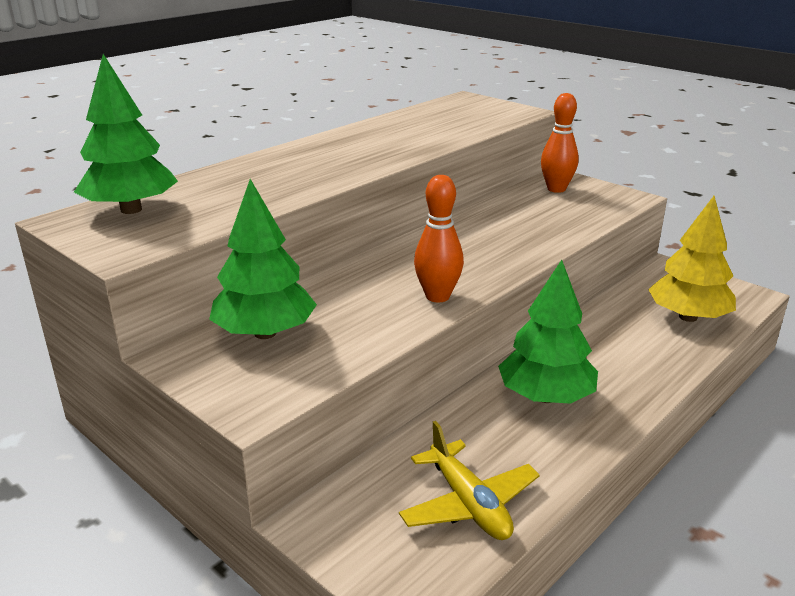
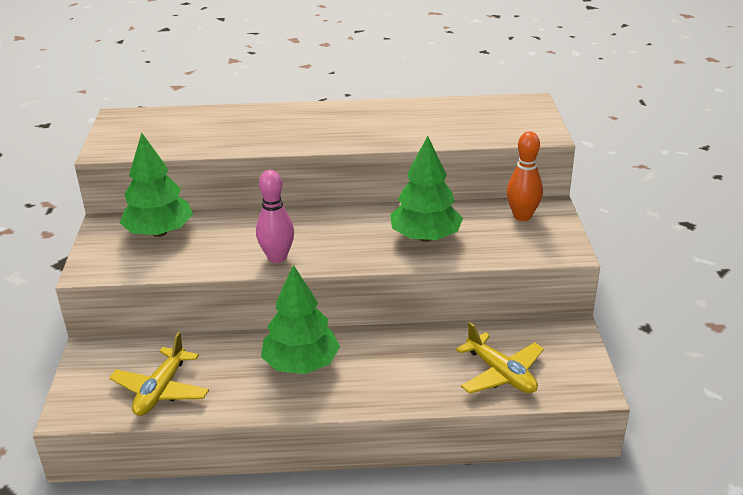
camera: 45 degrees right, 5 degrees up
(131, 210) = (154, 122): green tree -> green tree (425, 237)
(437, 296) = (277, 257): orange bowling pin -> pink bowling pin
(688, 317) = (501, 374): yellow tree -> yellow plane

